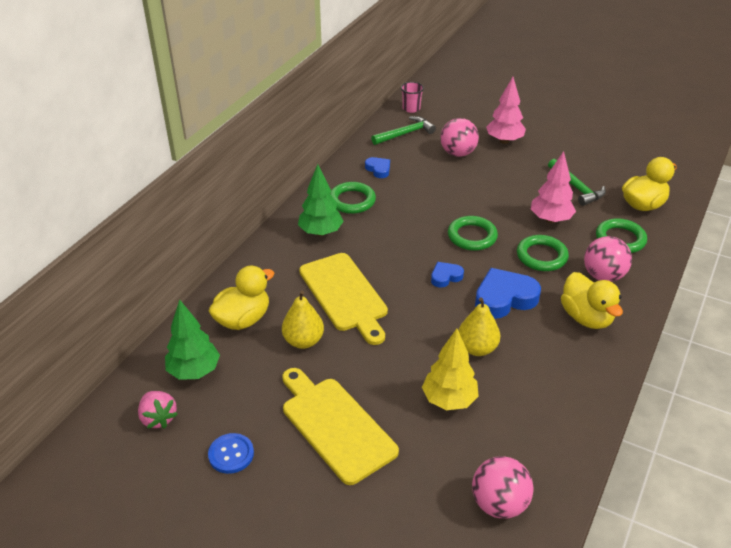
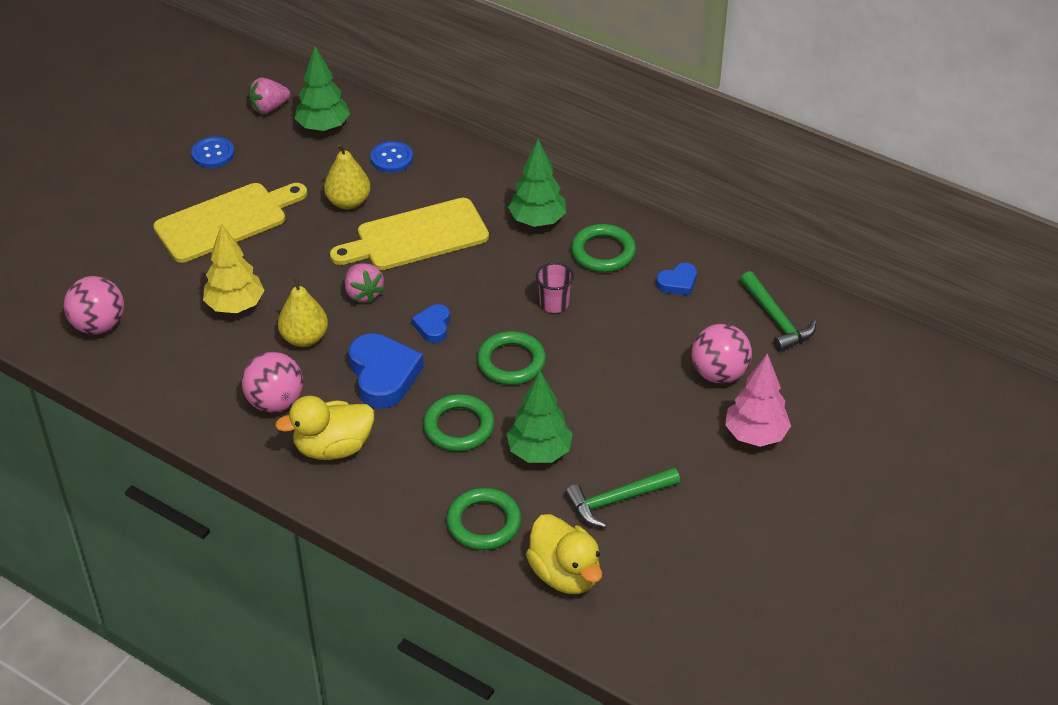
camera: 95 degrees right, 5 degrees up
(243, 319) = (391, 158): yellow duck -> blue button
(411, 108) = (855, 333): pink cup -> pink cup (554, 304)
(417, 319) = (363, 293): none -> pink strawberry
(445, 277) = (433, 326): blue heart -> blue heart turned 150 degrees counterclockwise
(550, 219) = (539, 452): pink tree -> green tree
(603, 276) = (408, 483): pink ball -> pink ball (275, 402)

